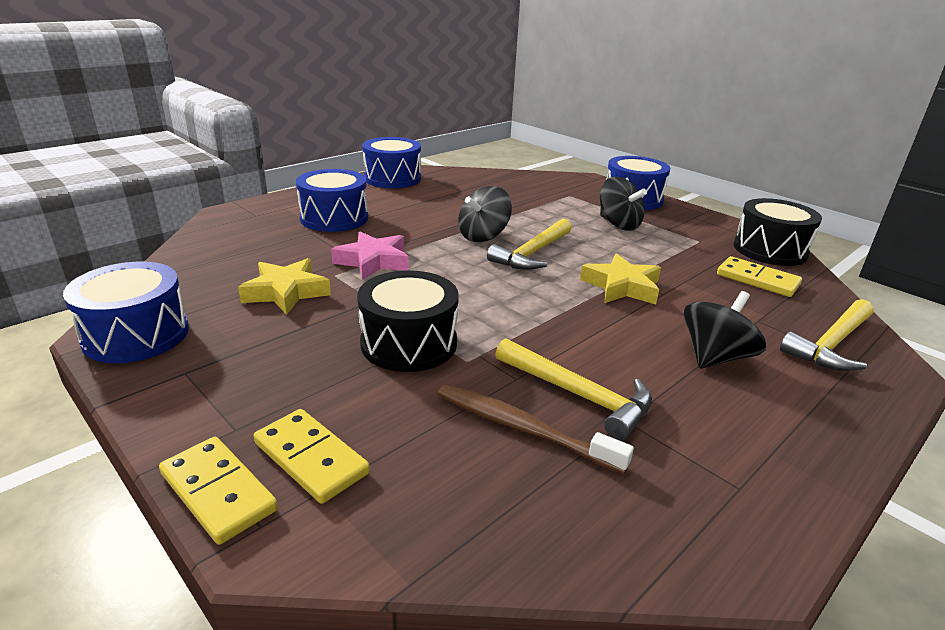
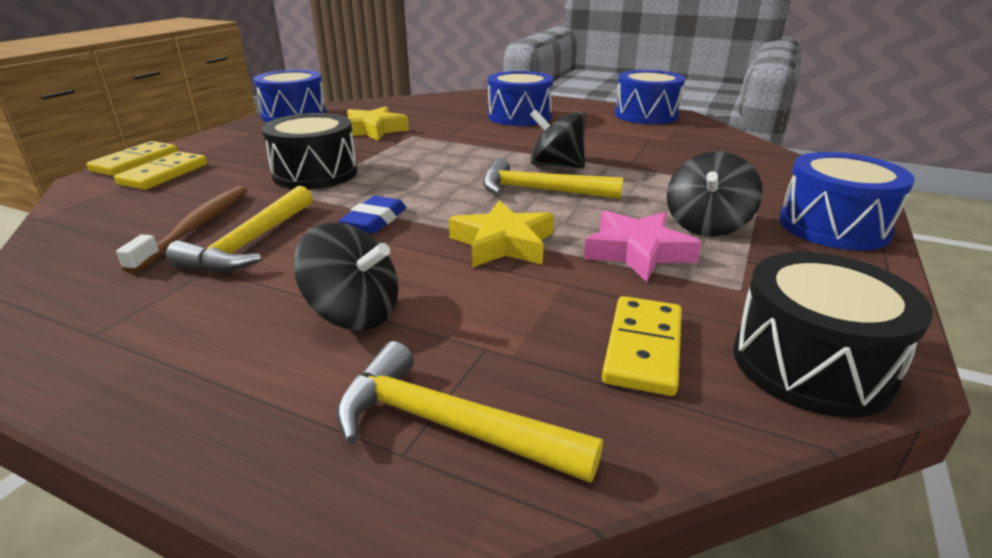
camera: 70 degrees right, 0 degrees up
(373, 261) = (449, 141): pink star -> pink star (637, 252)
(556, 328) = (374, 220): none -> blue eraser

